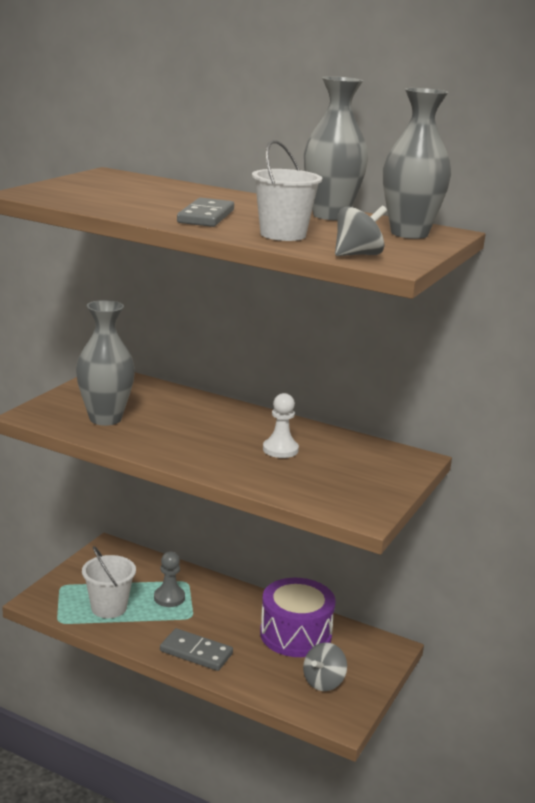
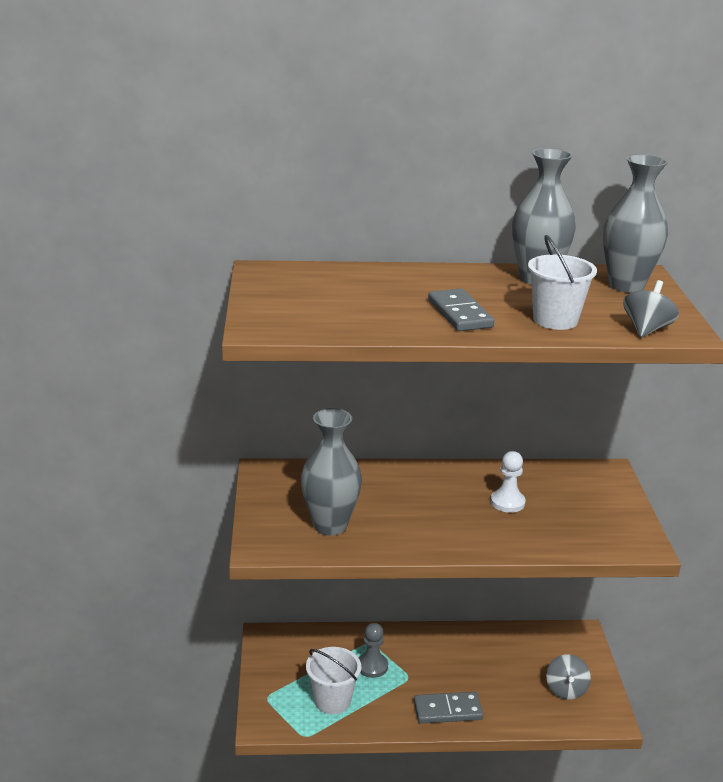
camera: 30 degrees left, 5 degrees up
(295, 634) = (504, 655): purple drum -> none

